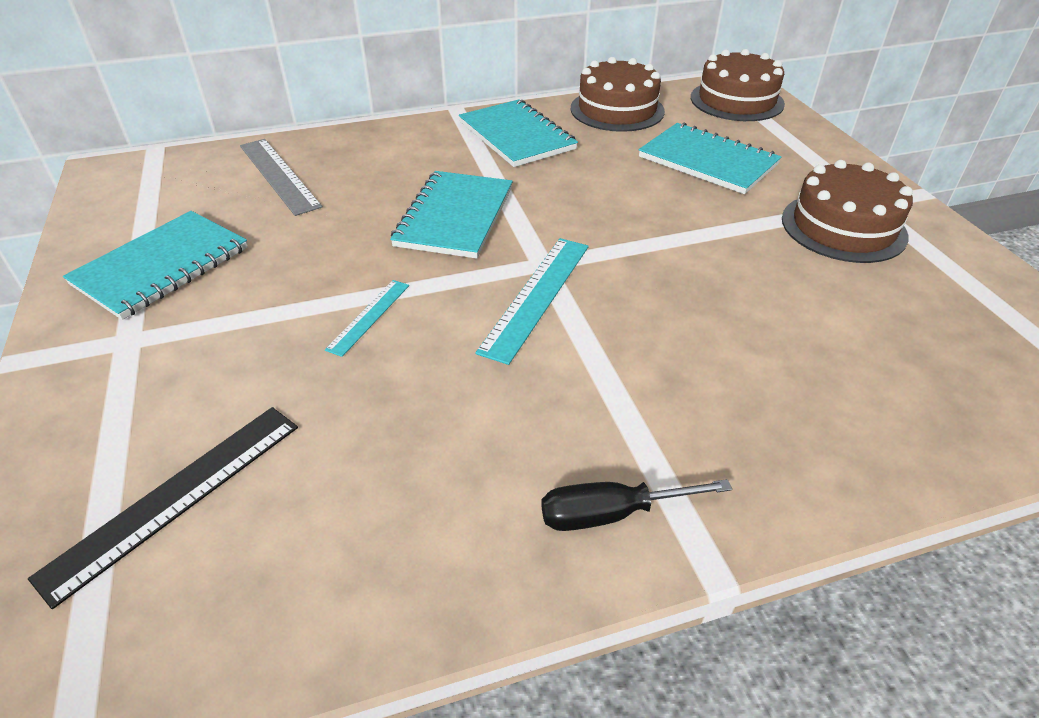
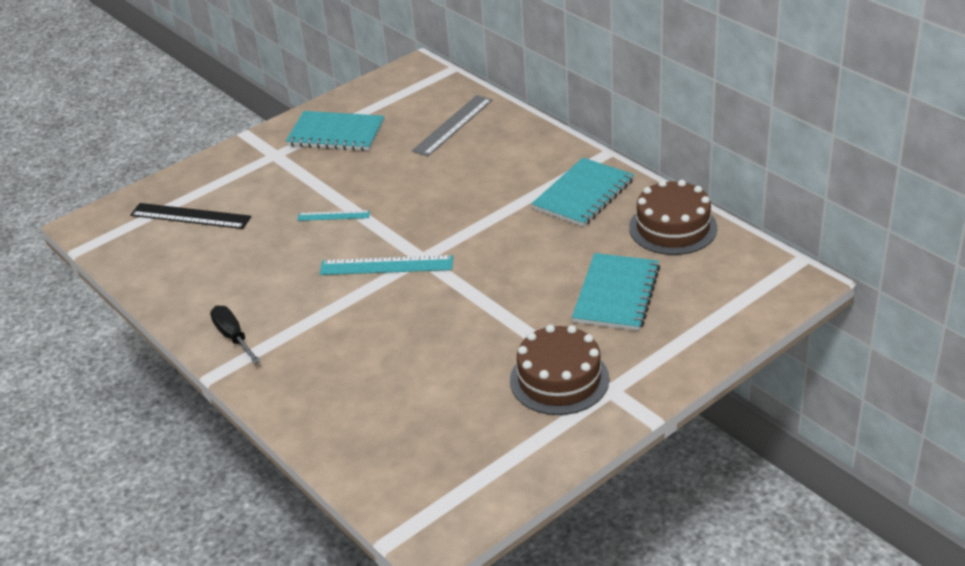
camera: 70 degrees right, 5 degrees down
(454, 217) = (451, 207): turquoise notebook -> none
(736, 100) = (753, 287): brown cake -> none

